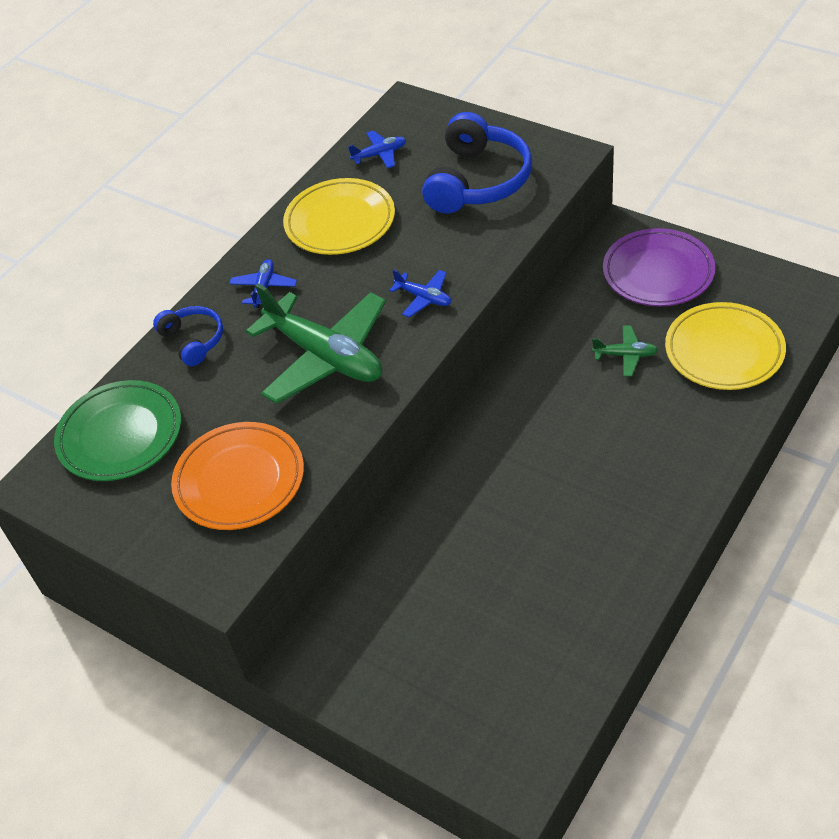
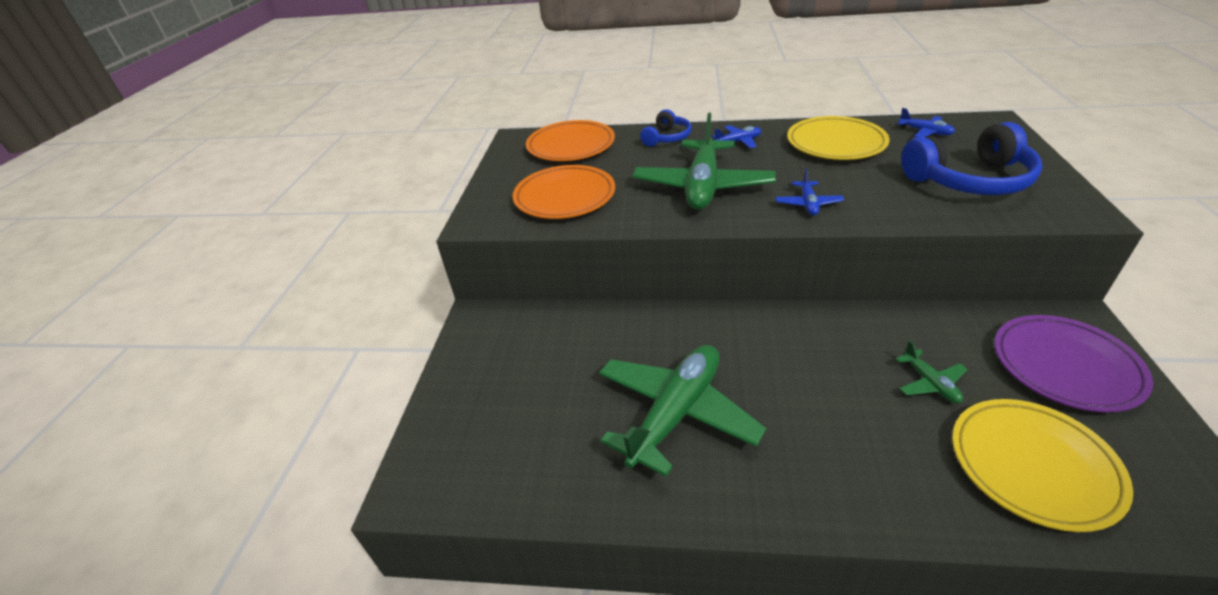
camera: 60 degrees right, 10 degrees down
(120, 435) = (571, 146): green plate -> orange plate
(553, 536) = (676, 413): none -> green plane

